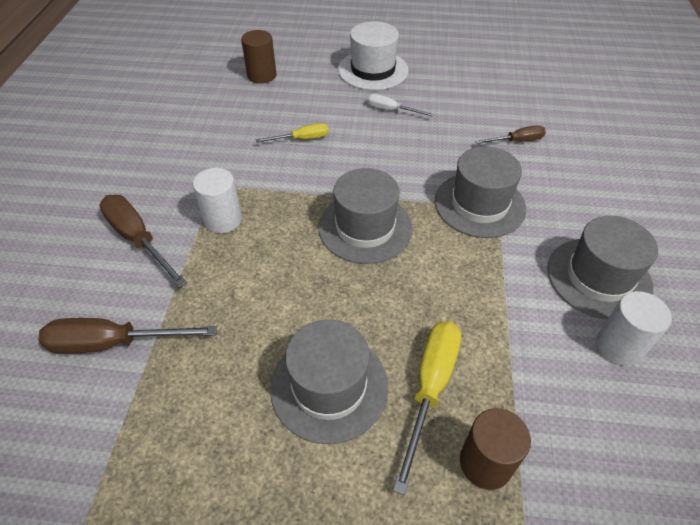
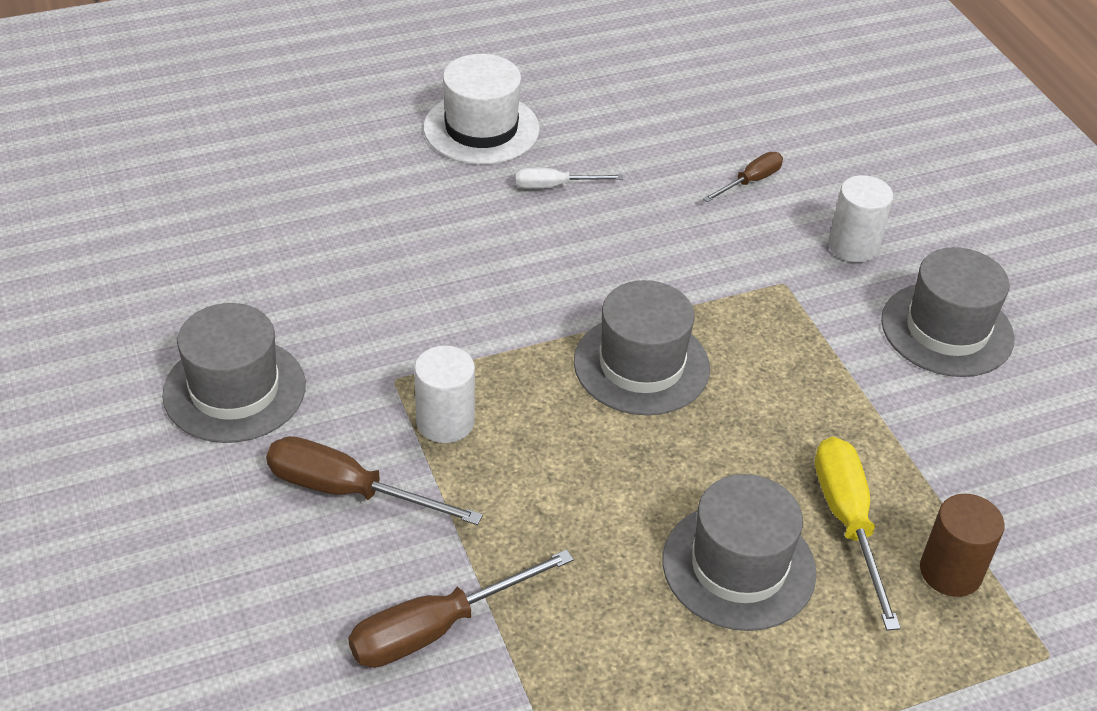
camera: 30 degrees left, 5 degrees down
(261, 75) = (316, 186): brown cylinder -> none
(302, 139) = (461, 270): yellow screwdriver -> none
(479, 204) = (760, 285): grey hat -> grey hat (234, 390)
(619, 346) = (1009, 399): white cylinder -> white cylinder (853, 246)

